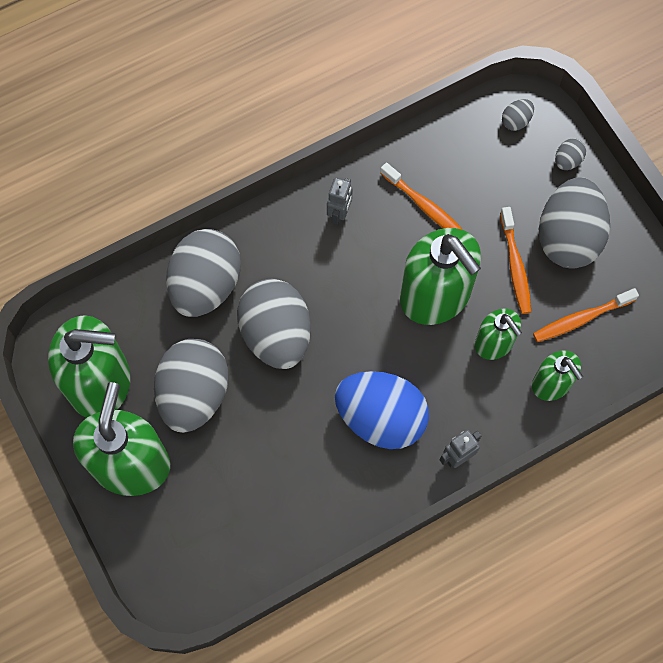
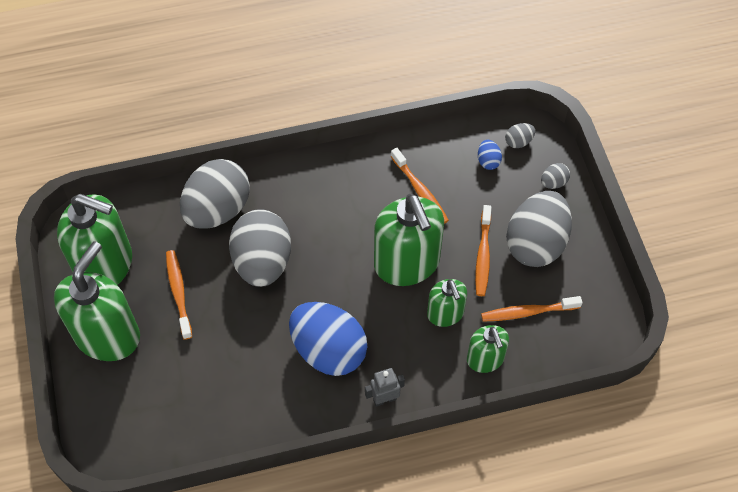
camera: 15 degrees right, 10 degrees down
(194, 394) = (178, 293): grey egg -> orange toothbrush
(339, 214) = (346, 180): grey robot -> none
(489, 152) = (488, 161): none -> blue egg

